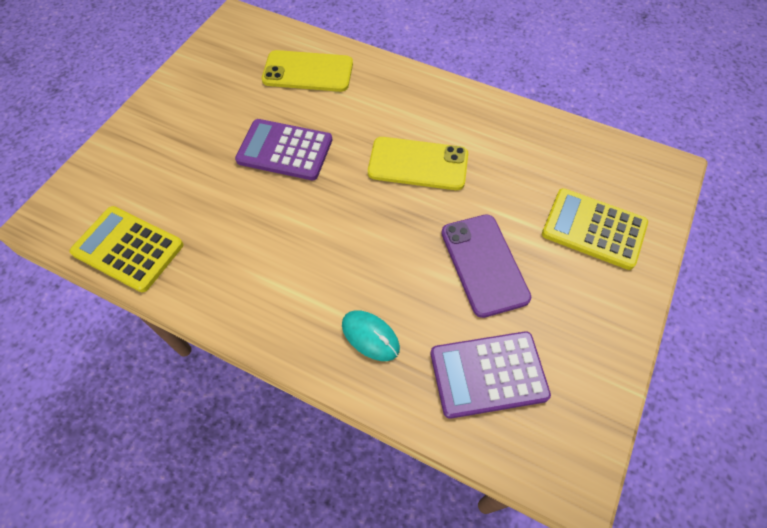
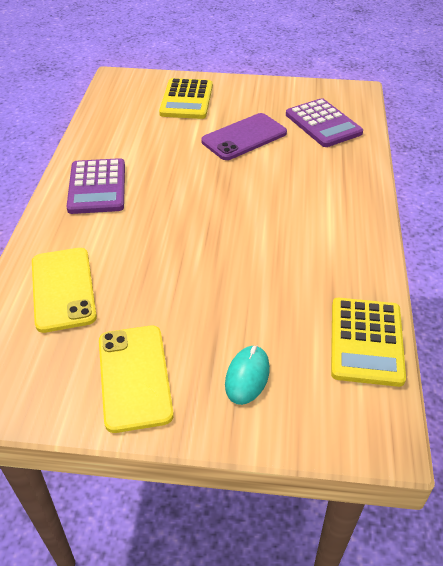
camera: 110 degrees left, 15 degrees down
(285, 150) = (187, 270): purple calculator -> purple calculator (97, 187)
(370, 336) = (335, 173): turquoise mouse -> turquoise mouse (247, 376)
(418, 164) = (164, 184): yellow phone -> yellow phone (134, 377)

